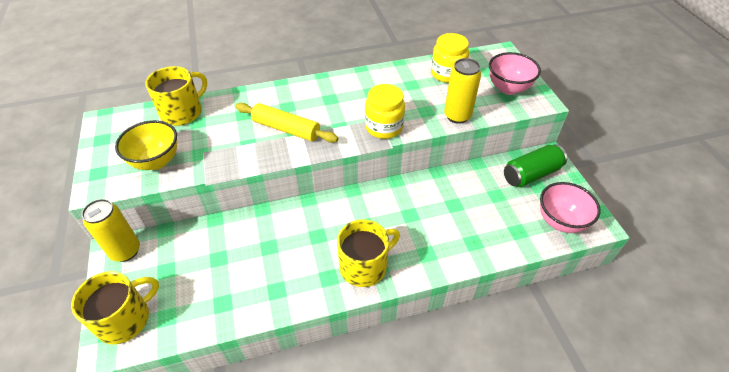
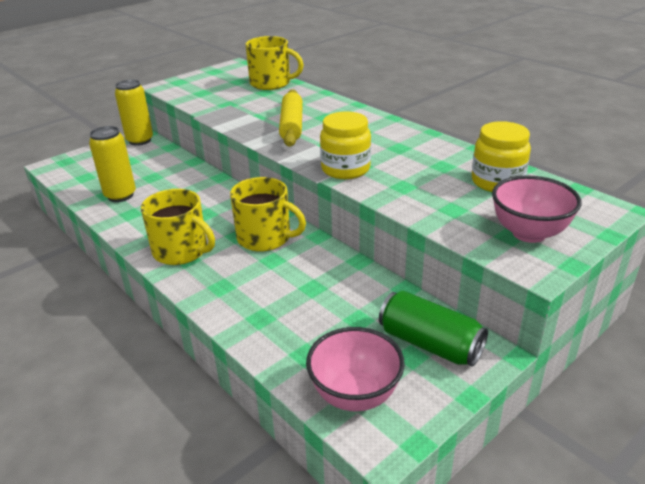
camera: 65 degrees right, 15 degrees down
(125, 319) = (77, 163): yellow mug -> yellow mug (265, 238)
(156, 161) = (205, 94): yellow bowl -> none
(457, 116) = (418, 208): yellow can -> yellow can (120, 195)

